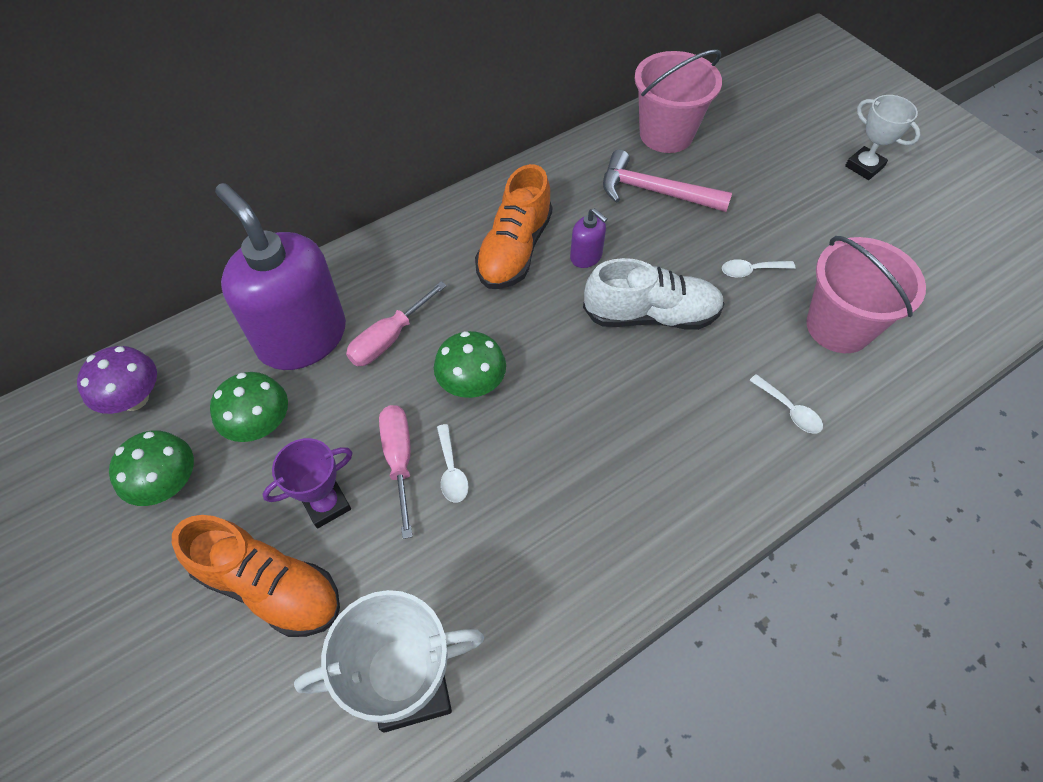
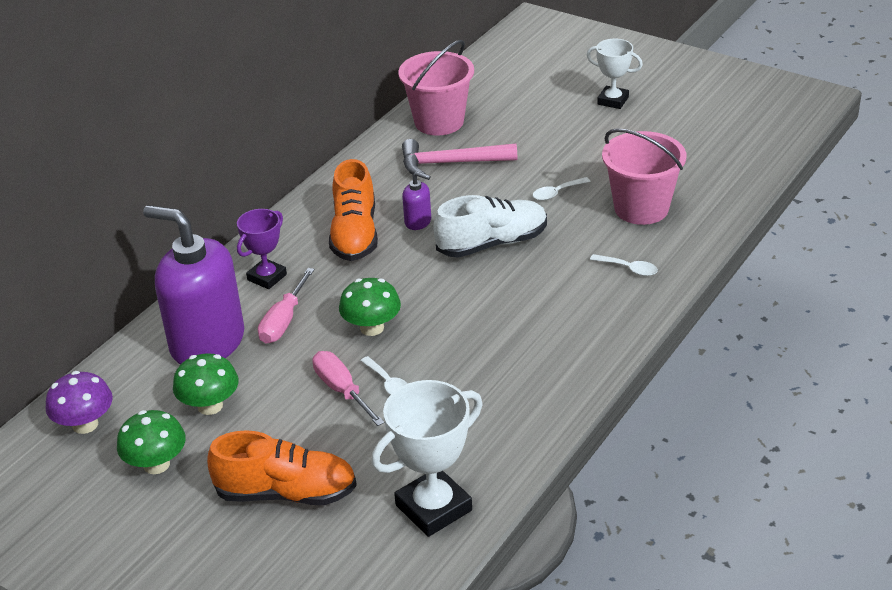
camera: 20 degrees left, 20 degrees down
(326, 504) = (299, 434): purple trophy -> purple trophy (267, 277)

